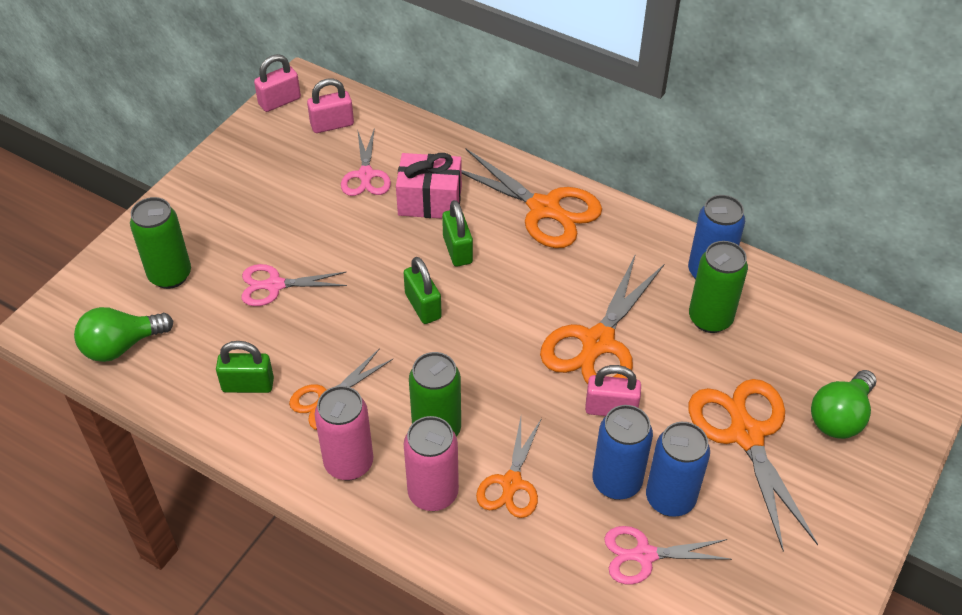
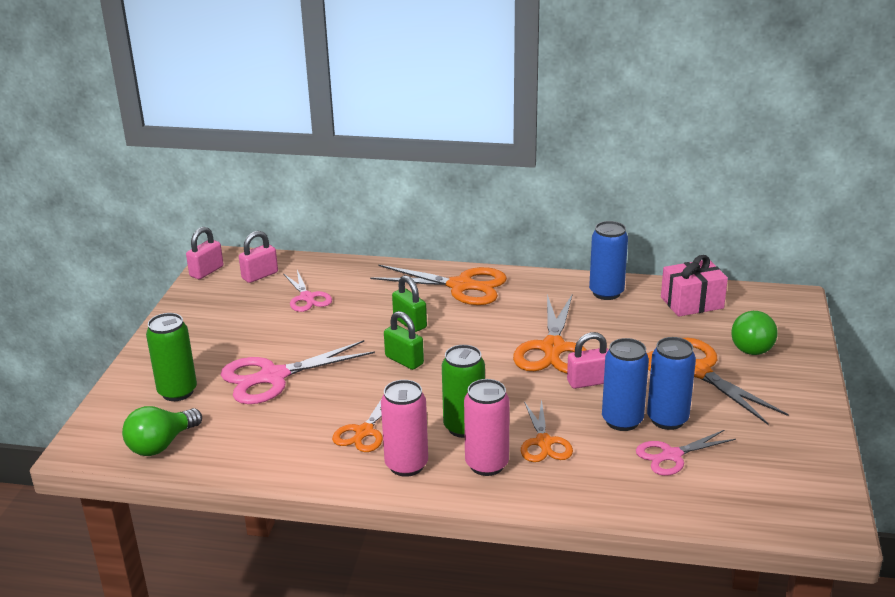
camera: 20 degrees left, 20 degrees down
(248, 385) = (289, 441): green padlock -> none
(275, 285) = (273, 377): pink scissors -> pink scissors, size x1.66
(430, 201) = (369, 301): pink gift -> pink gift (692, 303)
(710, 319) = (625, 316): green can -> none

